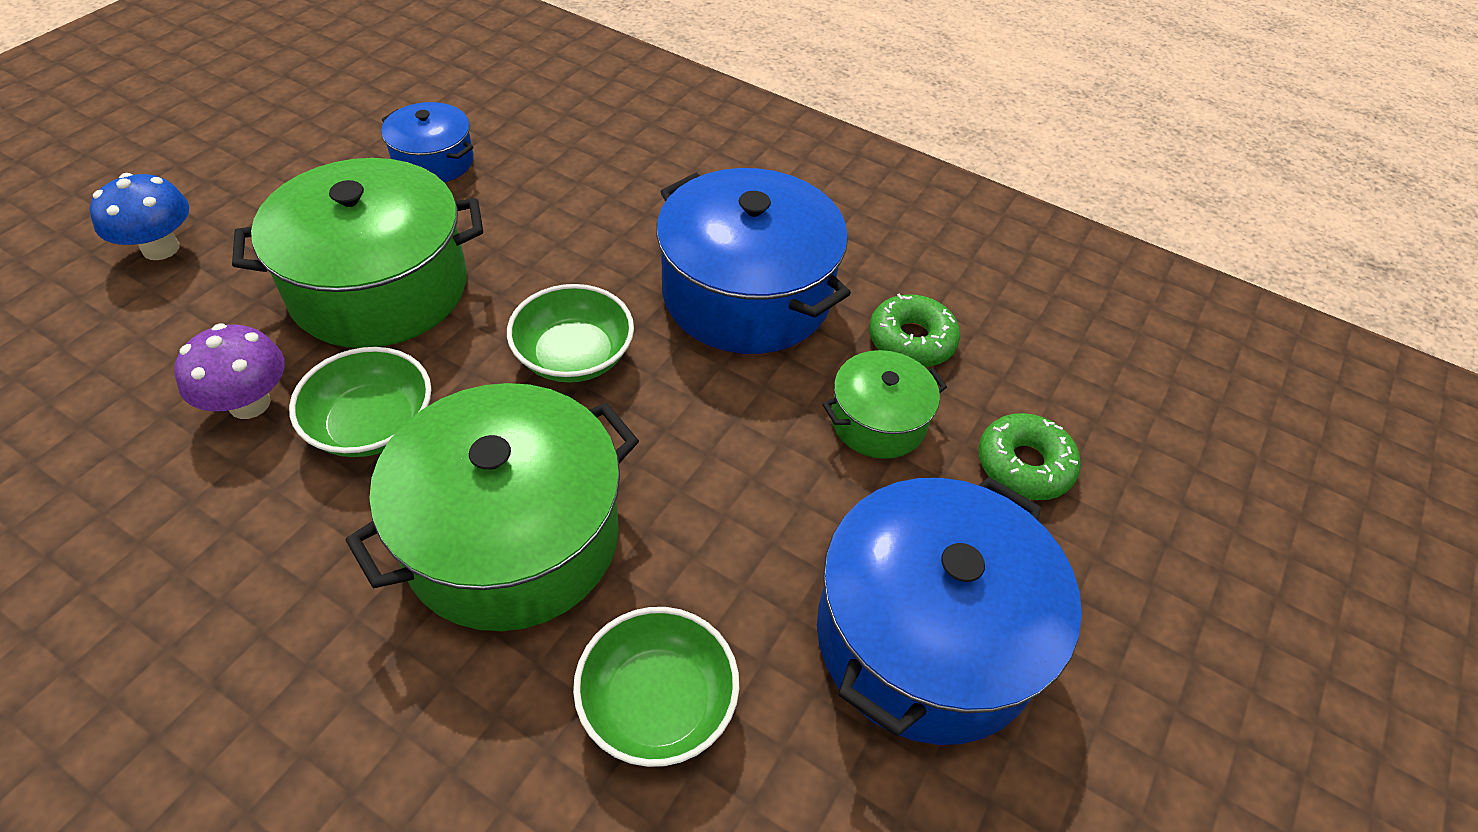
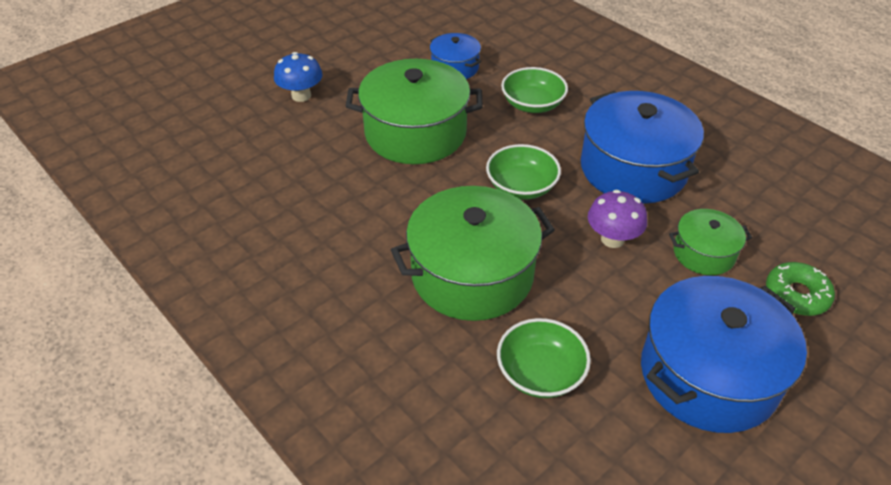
camera: 20 degrees right, 5 degrees down
(249, 403) = (340, 182): purple mushroom -> purple mushroom (612, 239)
(372, 425) = (403, 204): green bowl -> green bowl (532, 104)
(911, 340) = (736, 211): green donut -> none

